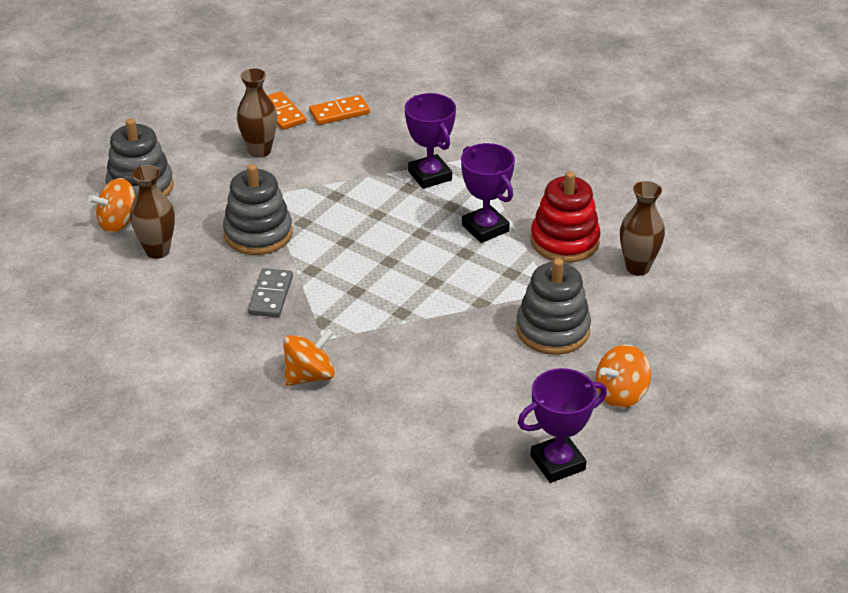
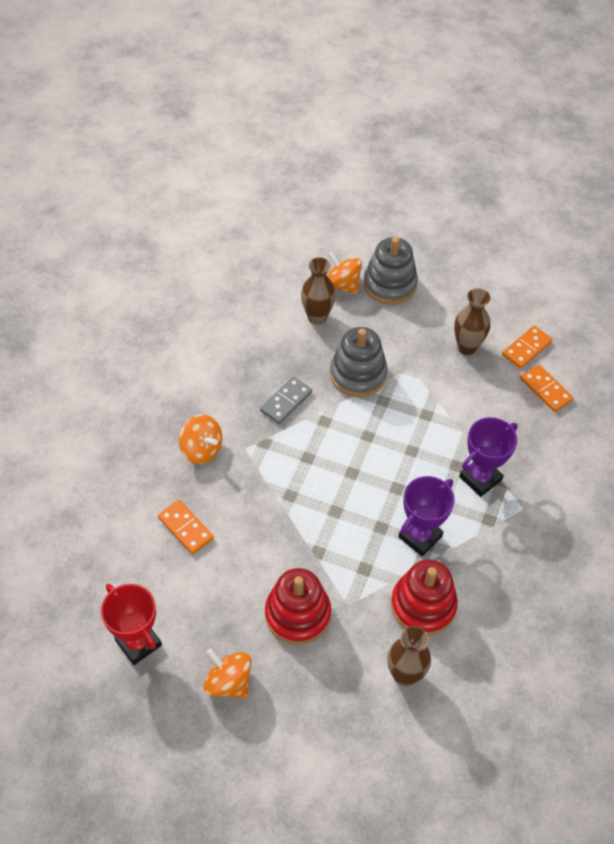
camera: 75 degrees right, 15 degrees up
(271, 295) = (286, 402): grey domino -> grey domino turned 45 degrees counterclockwise
(417, 404) = (185, 528): none -> orange domino
(552, 330) = (297, 614): grey stacking toy -> red stacking toy
(557, 463) = (138, 643): purple trophy -> red trophy

